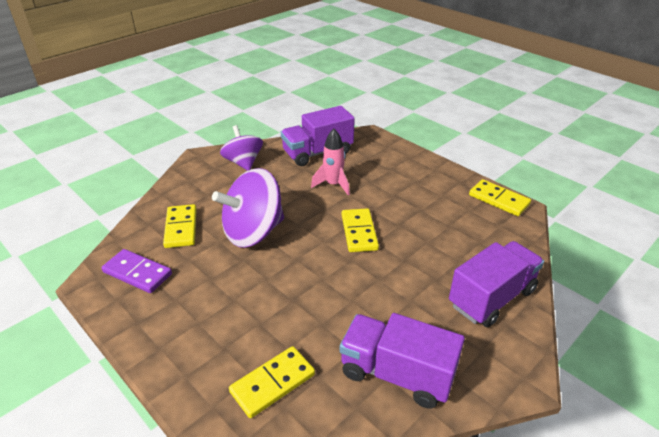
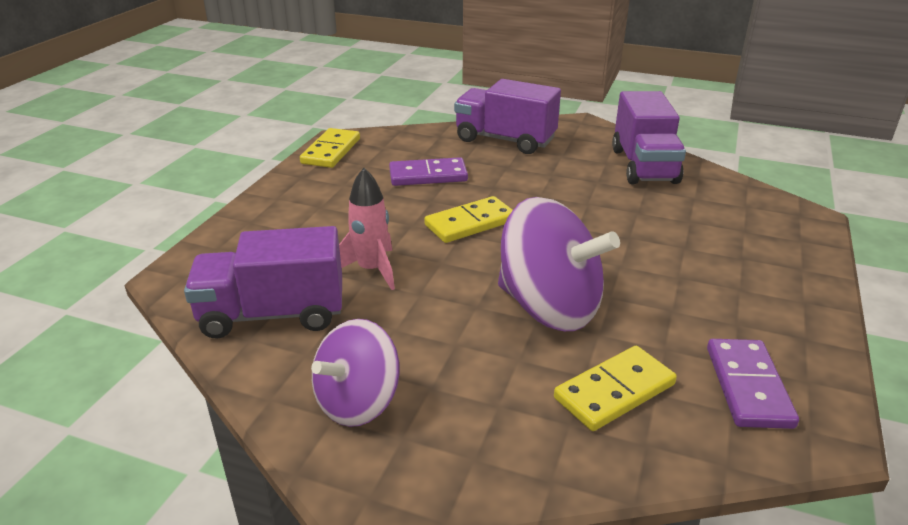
camera: 115 degrees left, 5 degrees down
(272, 383) = (735, 217): yellow domino -> none
(318, 153) = (273, 314): purple truck -> purple truck turned 135 degrees clockwise
(438, 233) = (428, 175): none -> purple domino

